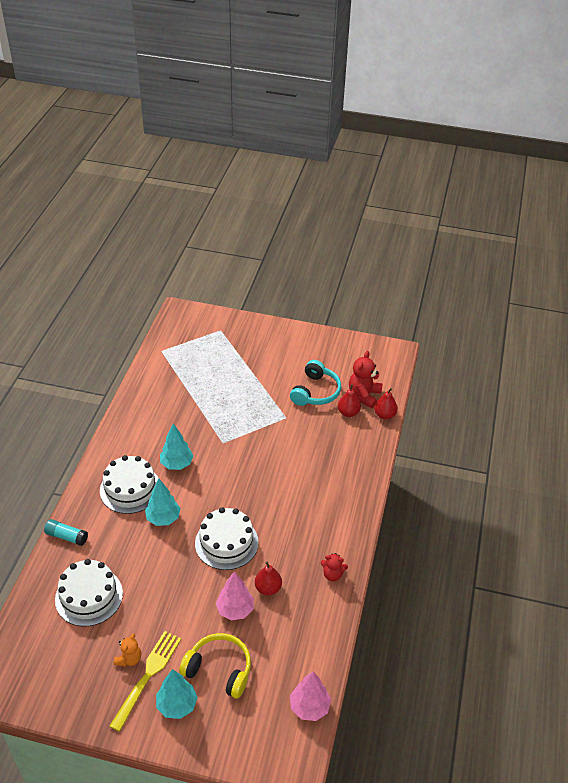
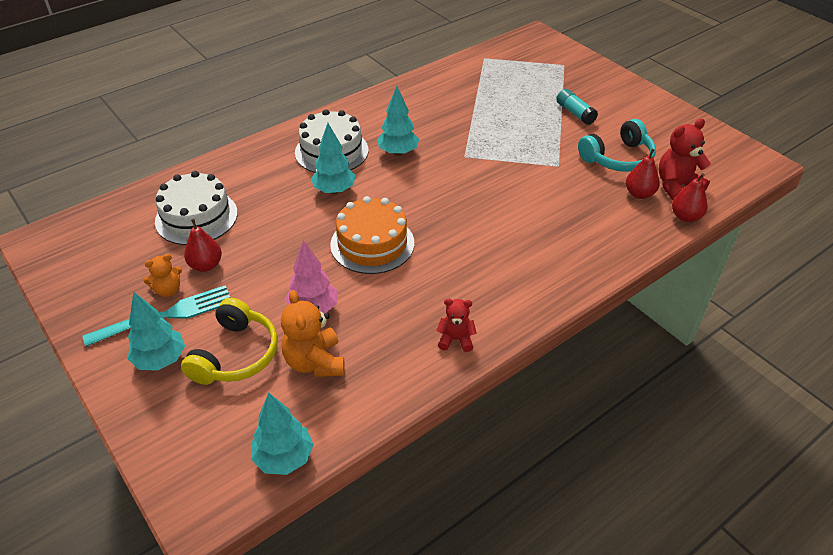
camera: 40 degrees right, 0 degrees up
(66, 536) = (234, 160): turquoise glue stick -> turquoise glue stick (575, 113)
(147, 676) = (165, 316): yellow fork -> turquoise fork
(219, 669) = (236, 354): yellow headphones -> yellow headphones turned 45 degrees clockwise
(226, 542) = (372, 244): white cake -> orange cake
(268, 588) = (369, 310): red pear -> red pear (206, 265)
(270, 642) = (315, 362): none -> orange teddy bear
(309, 707) = (284, 458): pink tree -> turquoise tree
(332, 574) = (456, 339): red teddy bear -> red teddy bear turned 135 degrees clockwise

